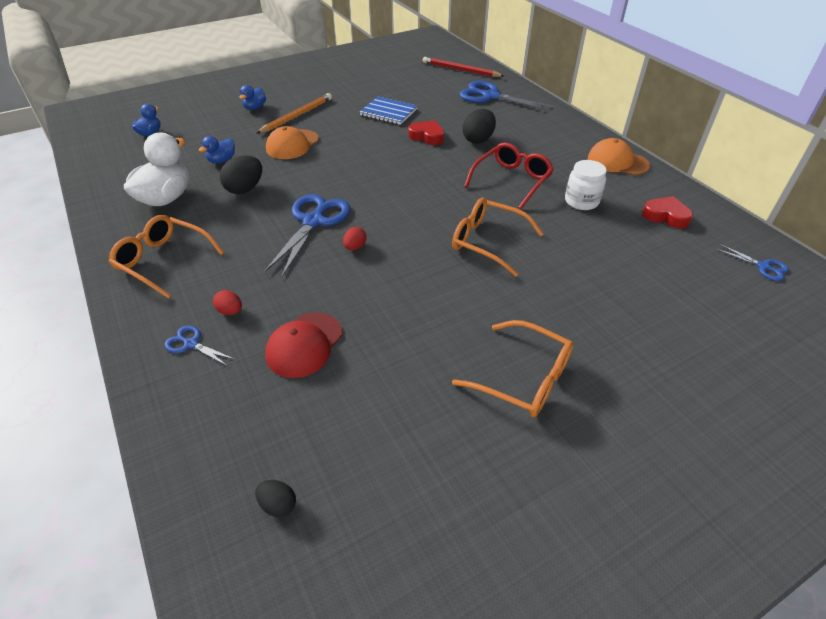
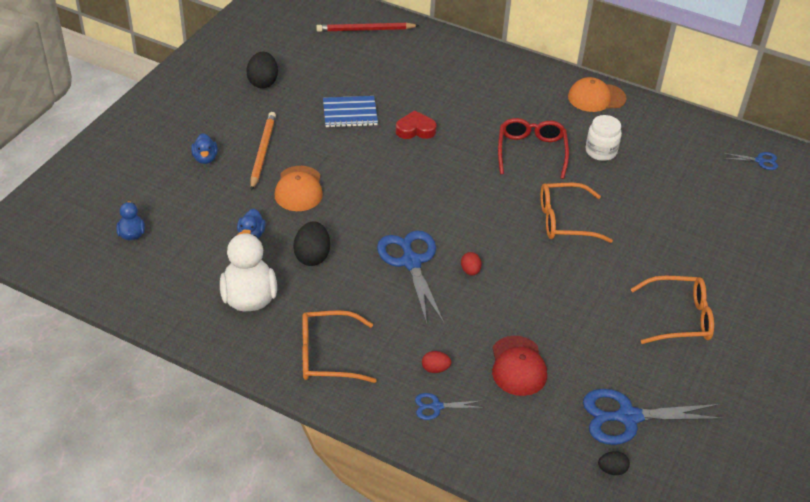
camera: 35 degrees left, 0 degrees up
(478, 140) = (464, 116): black egg -> black egg (263, 82)
(490, 96) = (427, 57): blue scissors -> blue scissors (628, 417)
(666, 216) = (670, 141): red heart -> none

